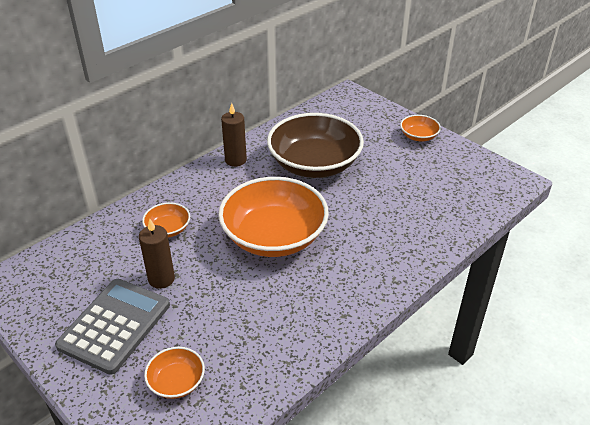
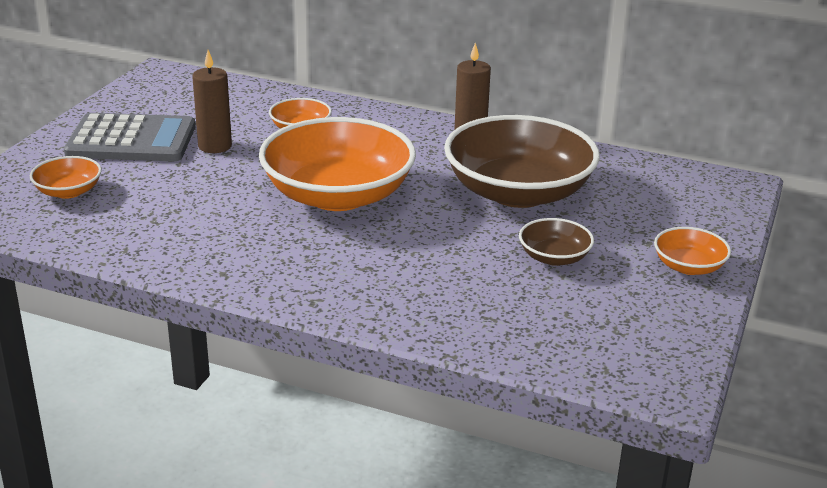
camera: 65 degrees right, 10 degrees down
(390, 175) = (554, 257): none -> brown bowl

